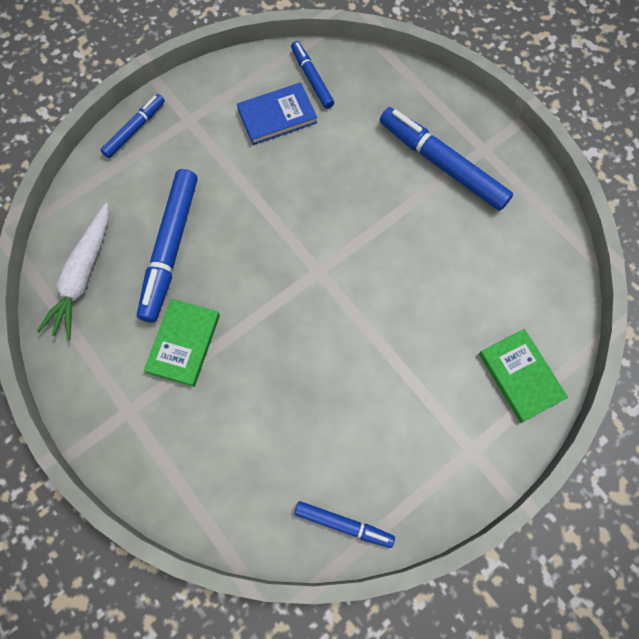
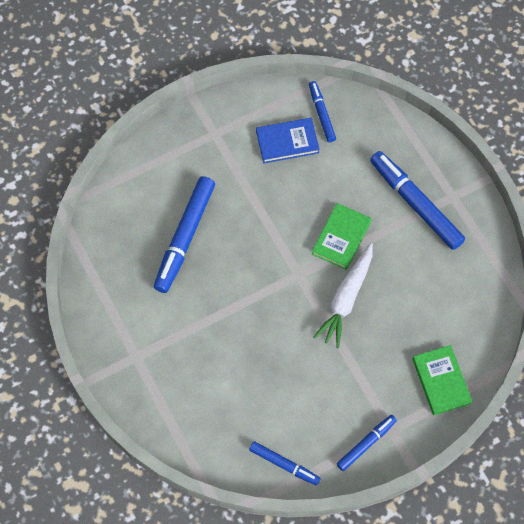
camera: 10 degrees right, 5 degrees down
(83, 276) = (114, 248): white carrot -> white carrot (346, 298)
(135, 129) = (169, 135): blue marker -> blue marker (366, 444)
(184, 343) = (185, 313): green book -> green book (341, 238)

